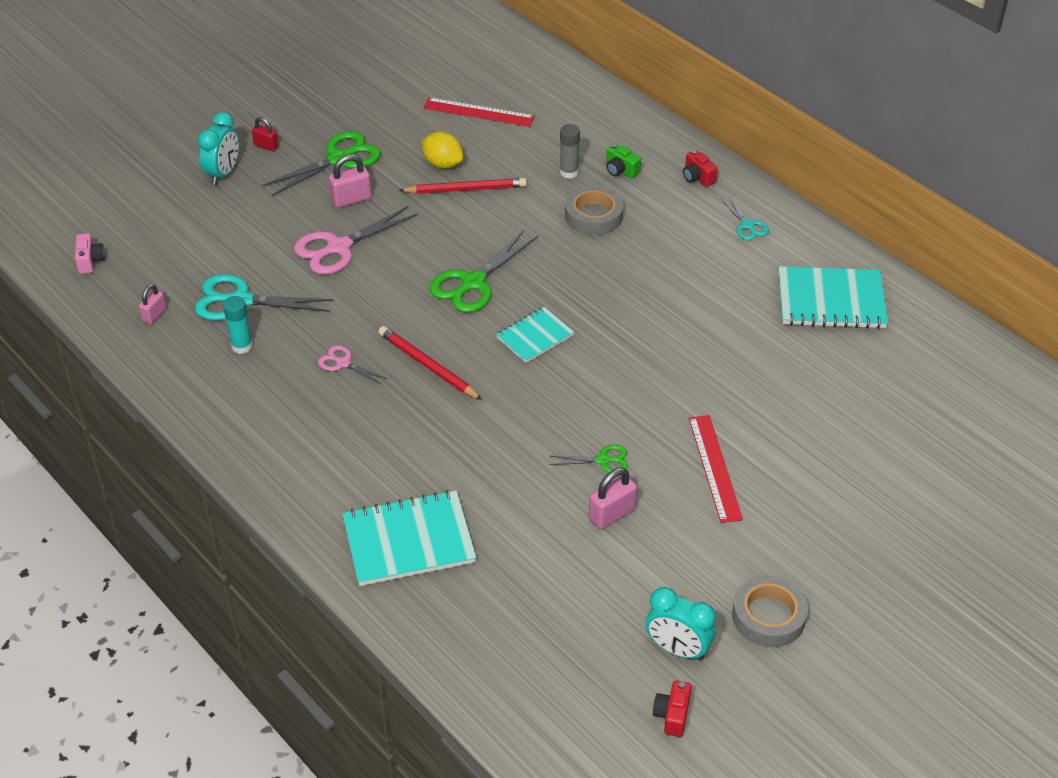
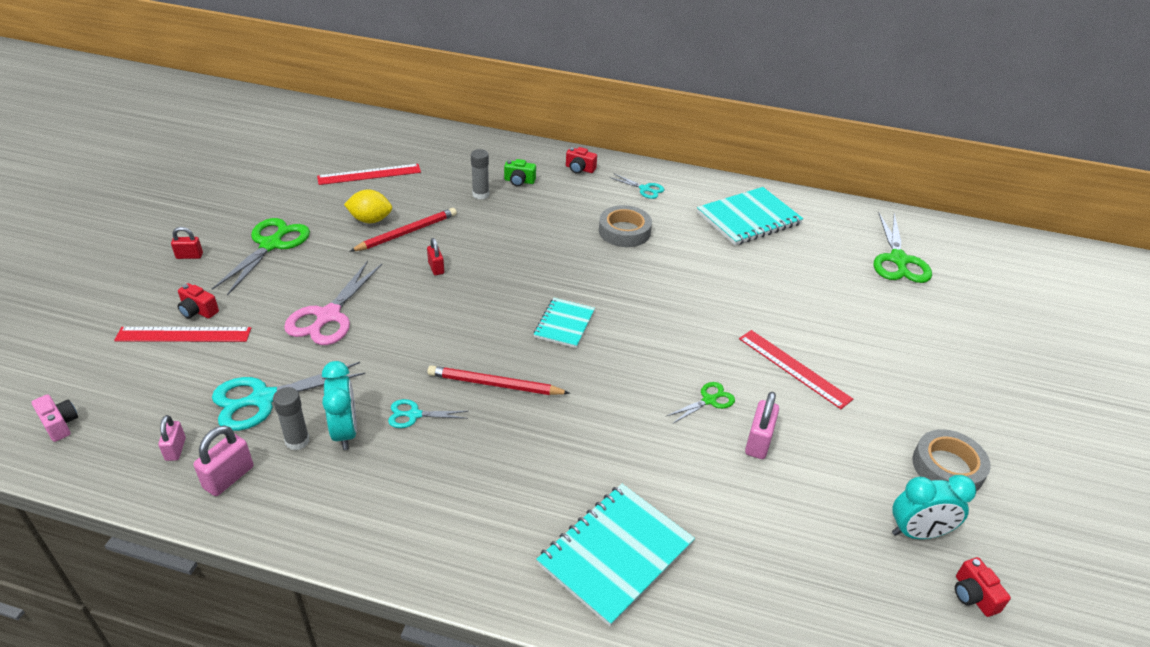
camera: 35 degrees left, 5 degrees down
(217, 220) = (183, 334): none -> red ruler
(223, 173) = (161, 292): turquoise clock -> turquoise clock (345, 432)
(241, 202) = (198, 311): none -> red camera
(242, 346) = (297, 441): turquoise glue stick -> grey glue stick
(343, 363) = (414, 415): pink scissors -> turquoise scissors
(351, 199) = (309, 273): pink padlock -> pink padlock (228, 477)
(464, 236) = (436, 268): none -> red padlock
(473, 283) = (475, 301): green scissors -> green scissors (898, 260)
(593, 216) = (528, 218): grey tape -> grey tape (624, 231)

